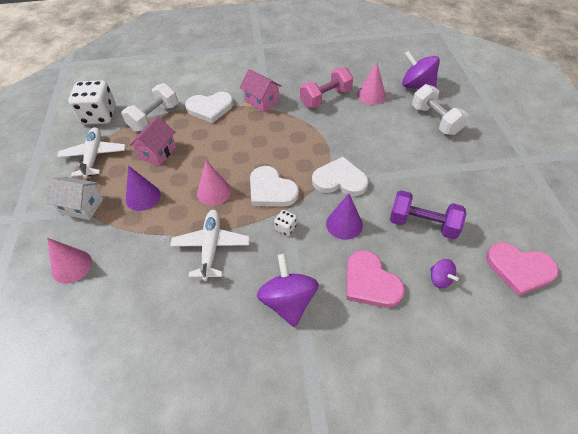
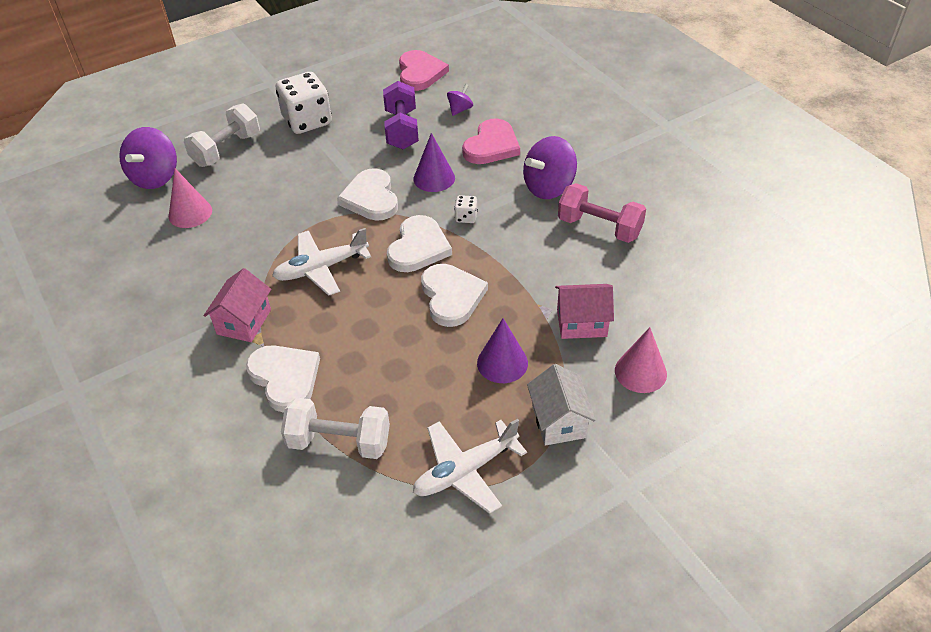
camera: 115 degrees left, 5 degrees down
(99, 116) = (369, 531): white dice -> white dice (307, 121)
(157, 152) = (415, 392): pink house -> pink house (581, 323)
(211, 247) = (529, 264): white plane -> white plane (321, 268)
(214, 192) = (451, 296): pink cone -> white heart
(325, 98) = (212, 255): pink dumbbell -> pink dumbbell (599, 227)

